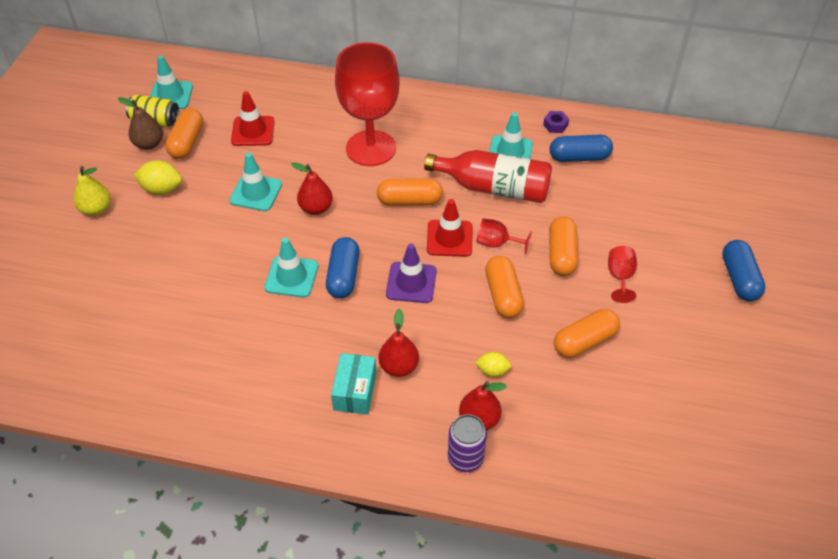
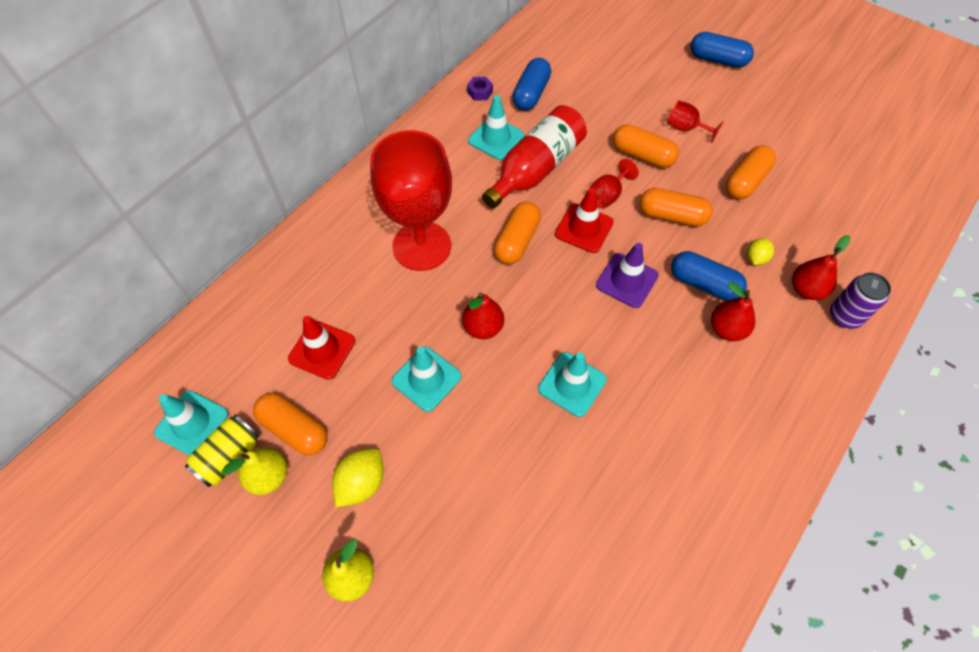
camera: 65 degrees left, 10 degrees up
(149, 144) = (268, 476): brown pear -> yellow pear
(343, 276) = (592, 335): blue capsule -> blue capsule (704, 284)
(355, 391) = (744, 377): turquoise box -> none
(584, 341) = (746, 181): orange capsule -> orange capsule turned 45 degrees clockwise

